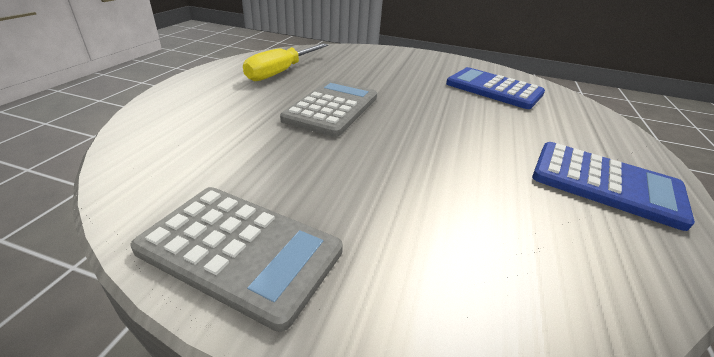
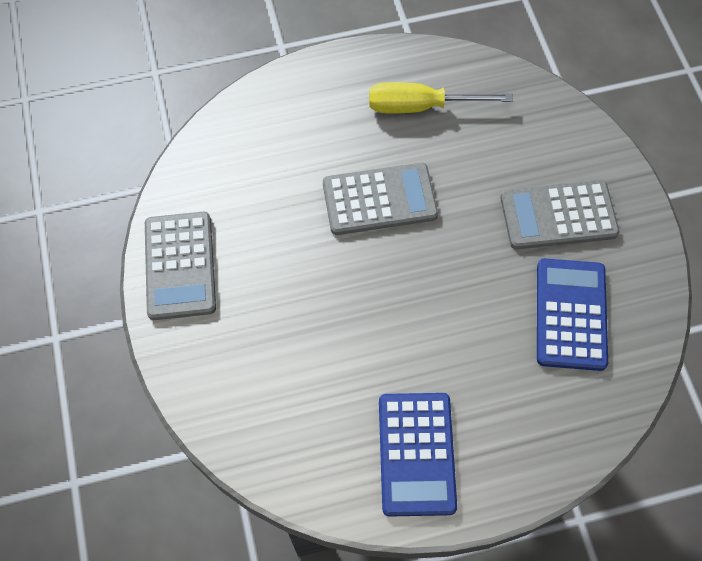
camera: 60 degrees right, 30 degrees up
(417, 70) = (558, 215): none -> grey calculator

